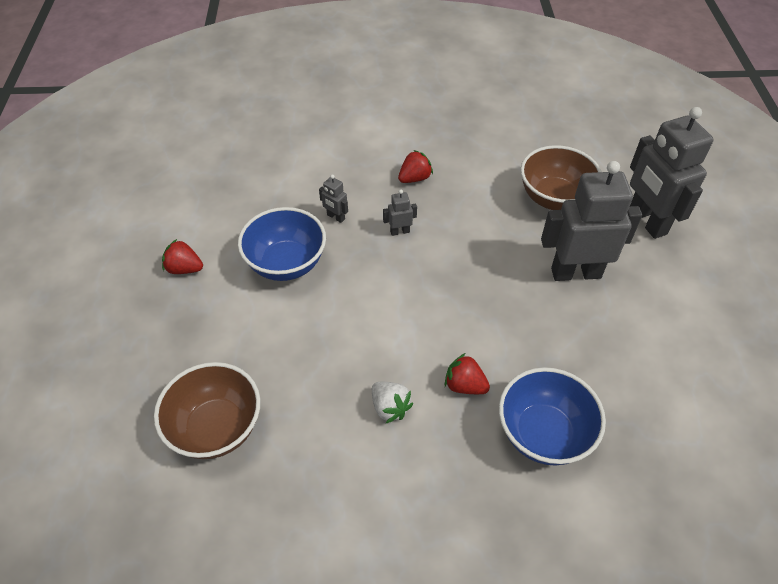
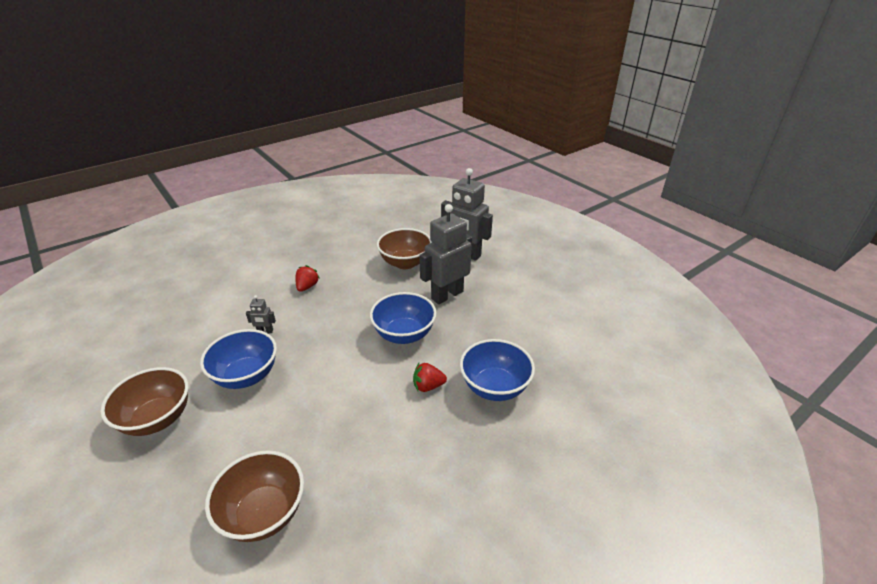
camera: 35 degrees left, 15 degrees down
(184, 269) = (157, 419): red strawberry -> brown bowl
(390, 407) = (389, 425): white strawberry -> none
(399, 231) = (319, 320): grey robot -> none
(483, 301) = (404, 334): none -> blue bowl

